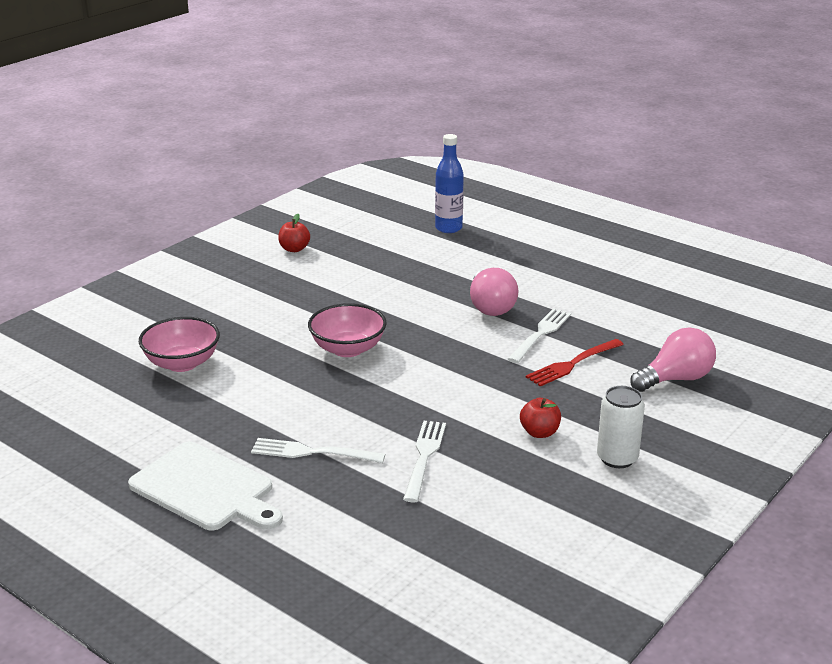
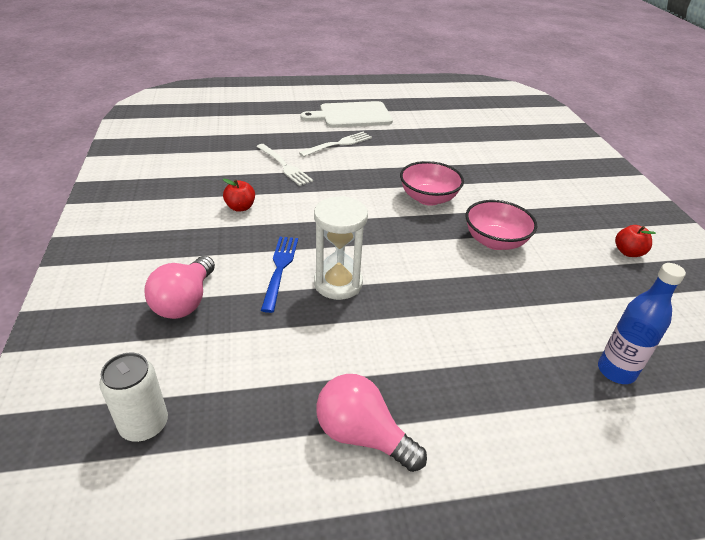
camera: 130 degrees right, 10 degrees up
(182, 363) = (478, 149): pink bowl -> pink bowl (495, 241)
(490, 307) = (412, 287): pink light bulb -> pink light bulb (362, 435)
(540, 334) = (338, 283): white fork -> white hourglass
(572, 364) = (280, 269): red fork -> blue fork
(617, 458) = (175, 215): white can -> white can (144, 424)

